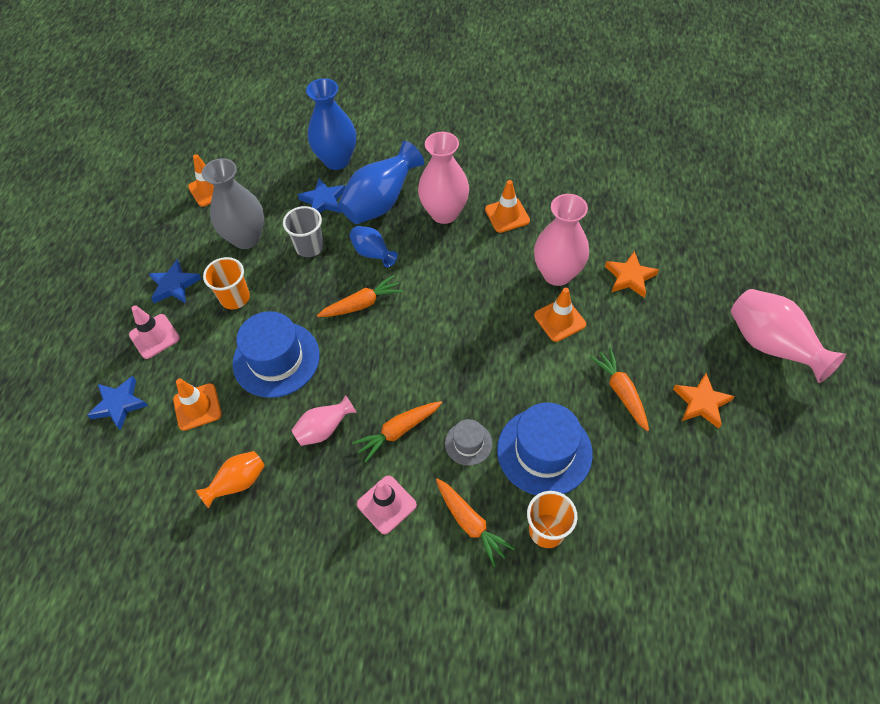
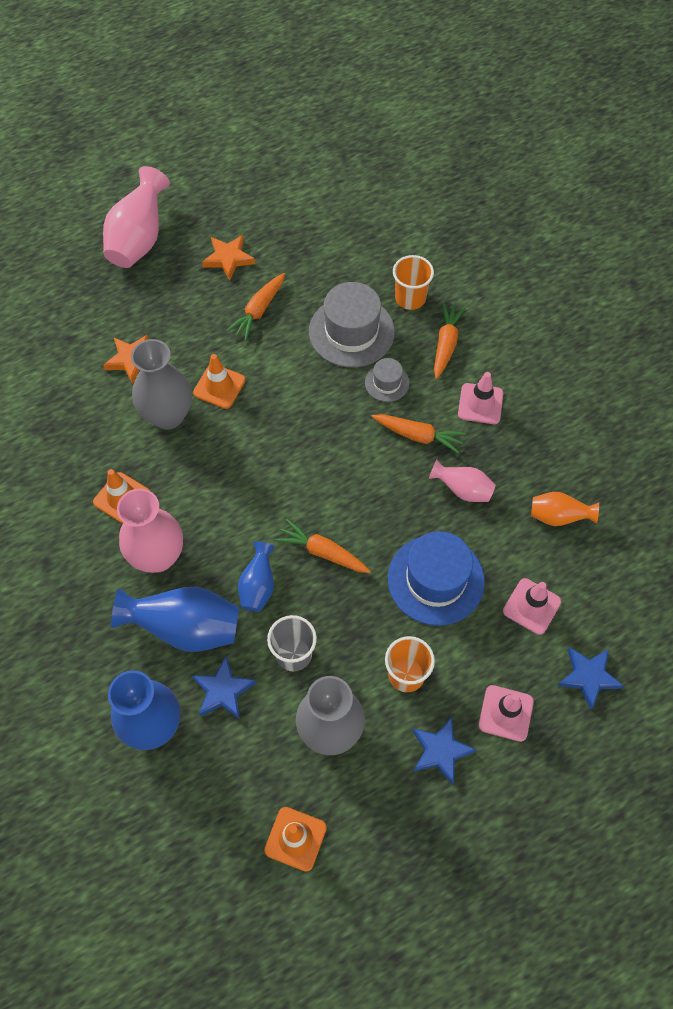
camera: 130 degrees left, 5 degrees up
(197, 407) = (531, 606): orange traffic cone -> pink traffic cone
(544, 451) = (351, 331): blue hat -> grey hat
(557, 274) = (168, 415): pink vase -> grey vase

